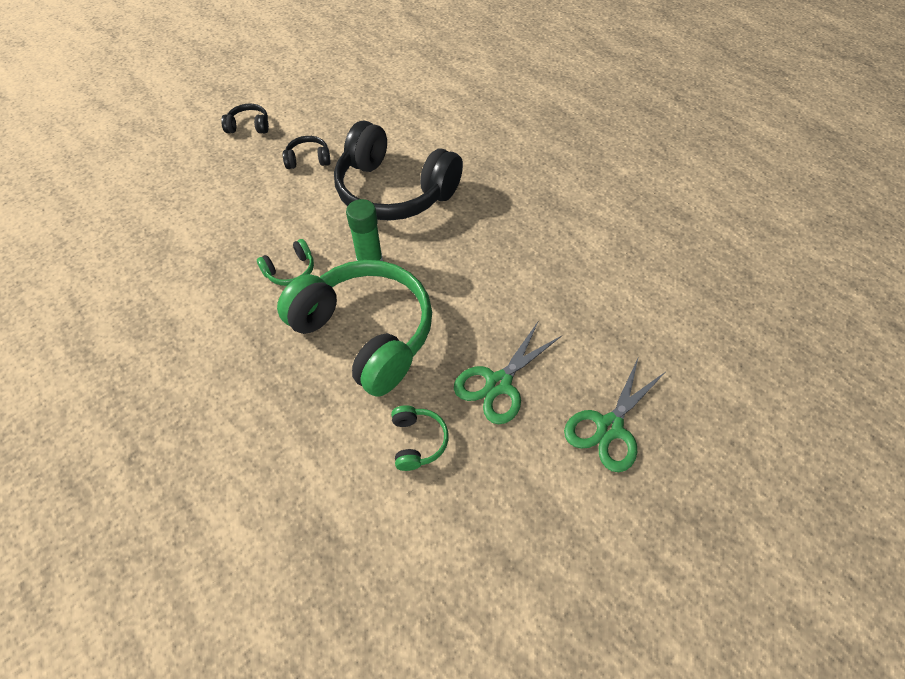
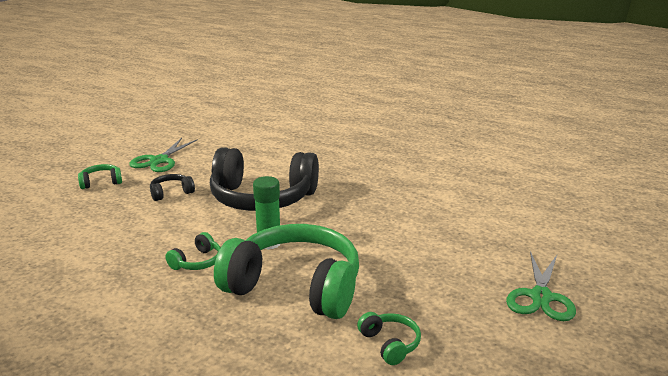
camera: 20 degrees left, 30 degrees down
(249, 126) = (101, 182): black headphones -> green headphones
(498, 383) = (433, 292): green scissors -> green scissors (159, 160)

